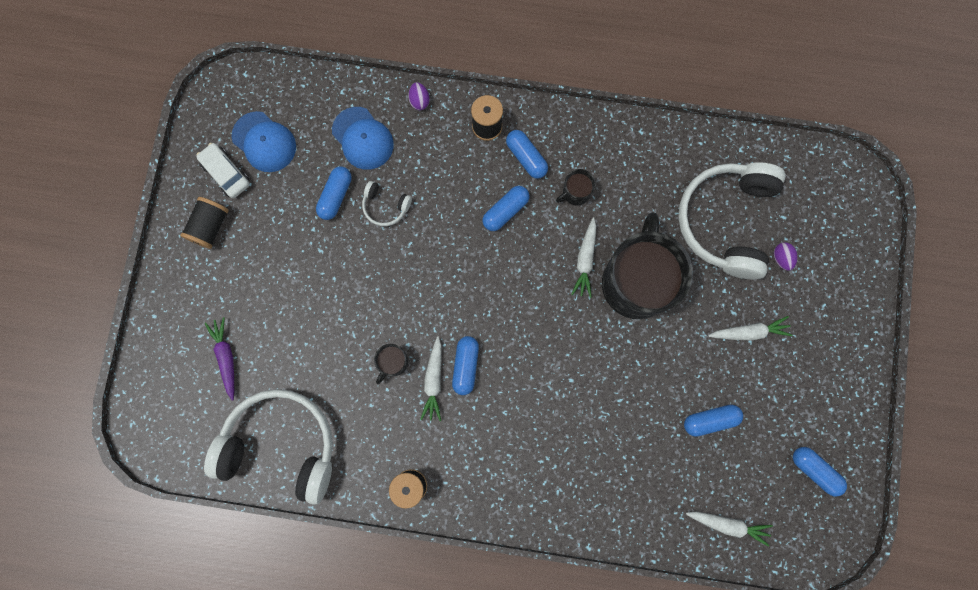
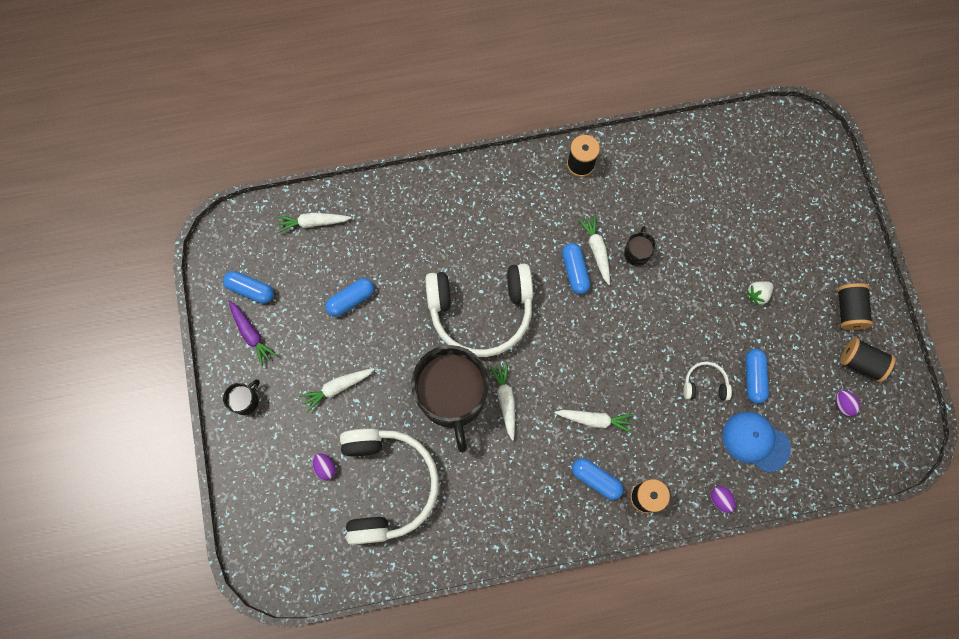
camera: 160 degrees right, 5 degrees down
(226, 173) = (861, 362): white car -> black spool
(226, 357) = (776, 208): purple carrot -> purple carrot (251, 334)
(264, 142) = (843, 404): blue cap -> purple egg
(281, 445) = (697, 158): white headphones -> white headphones (481, 312)
(291, 274) = (757, 294): none -> white strawberry
(505, 211) = (595, 420): blue capsule -> white carrot
(575, 192) = (537, 461): black mug -> black mug (246, 401)

